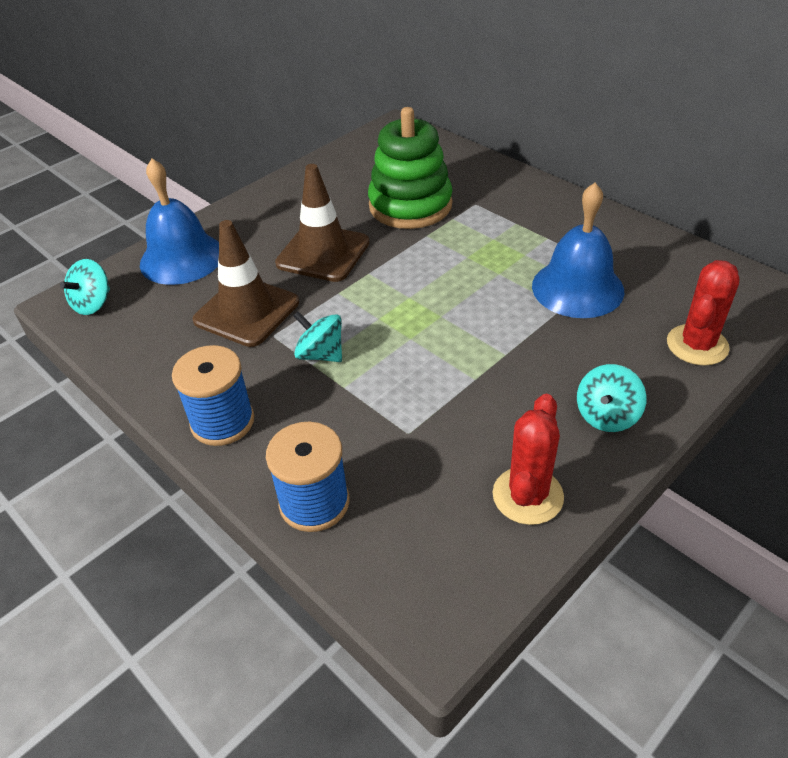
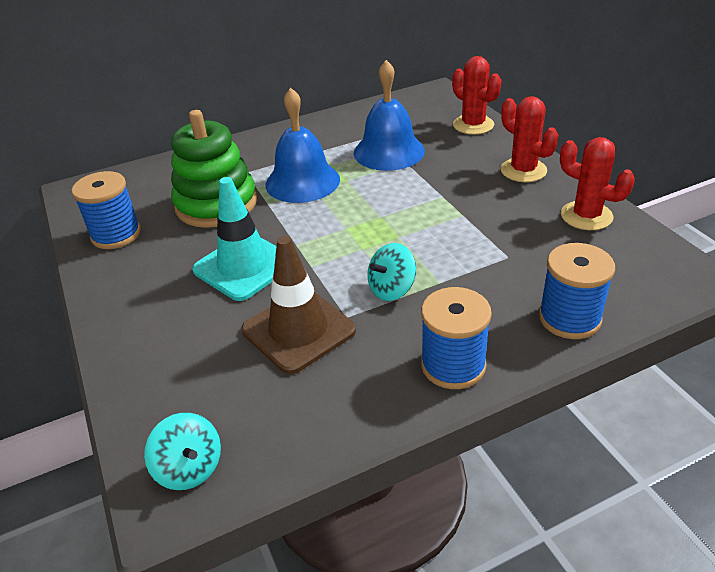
camera: 70 degrees left, 5 degrees down
(182, 258) = (163, 374): blue bell -> blue bell (302, 181)
(323, 253) = (244, 266): brown traffic cone -> turquoise traffic cone
(341, 171) = (116, 234): none -> blue spool
(606, 415) = (523, 170): turquoise spinning top -> red cactus

